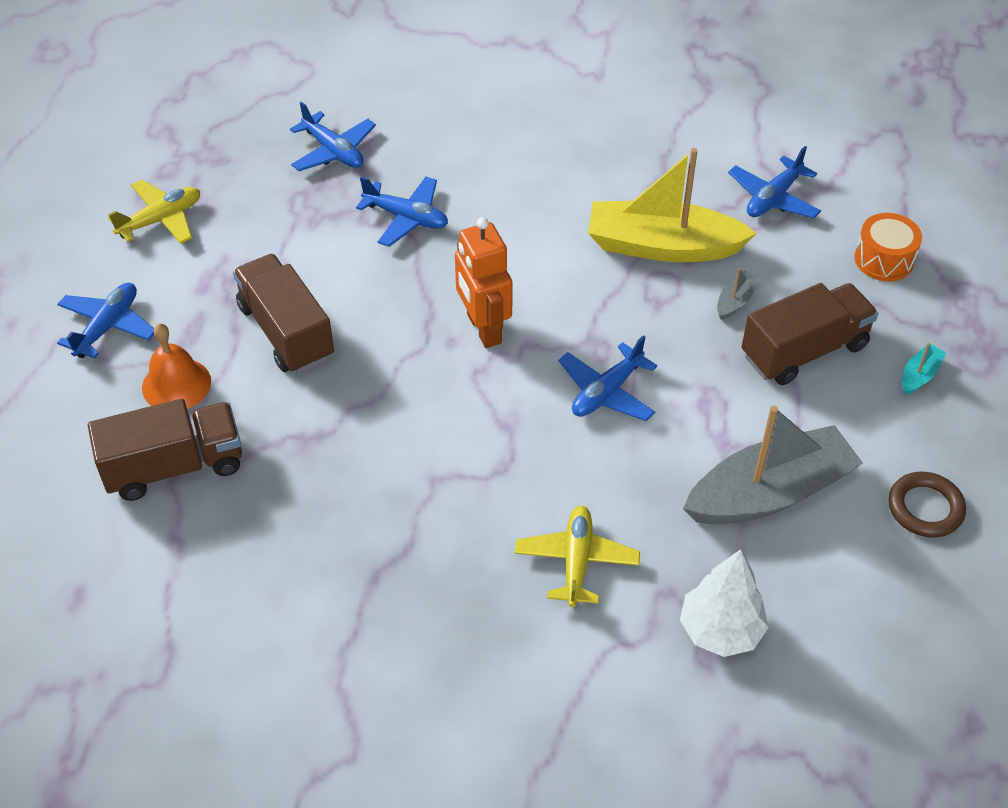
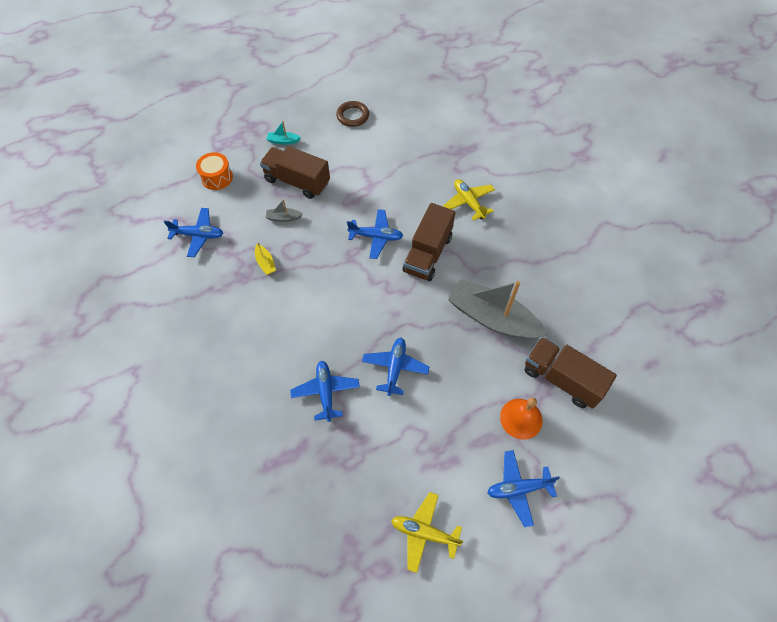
camera: 125 degrees left, 10 degrees up
(286, 332) = (448, 392): brown truck -> brown truck (428, 254)
(333, 151) = (297, 474): blue plane -> blue plane (395, 368)
(483, 329) = (377, 305): orange robot -> none
(576, 561) = (468, 202): yellow plane -> yellow plane turned 90 degrees clockwise
(662, 246) = (265, 263): yellow boat -> yellow boat, size x0.40
(720, 630) = (458, 148): white tree -> none
(769, 493) = (384, 161): grey boat -> grey boat (492, 318)

